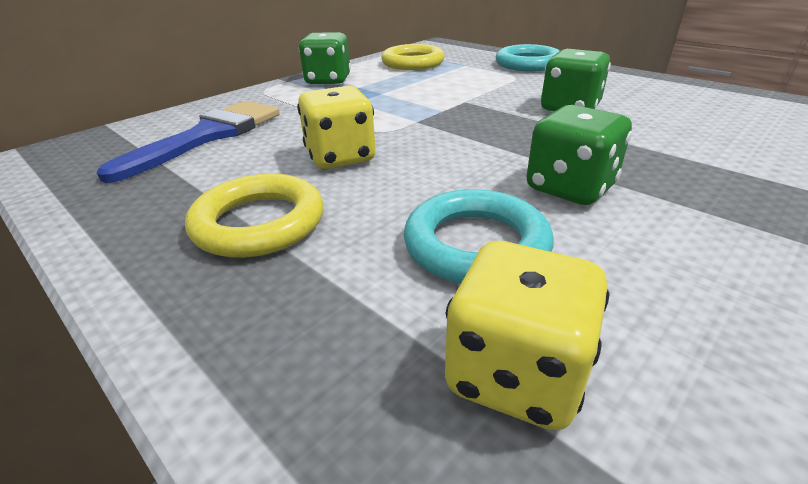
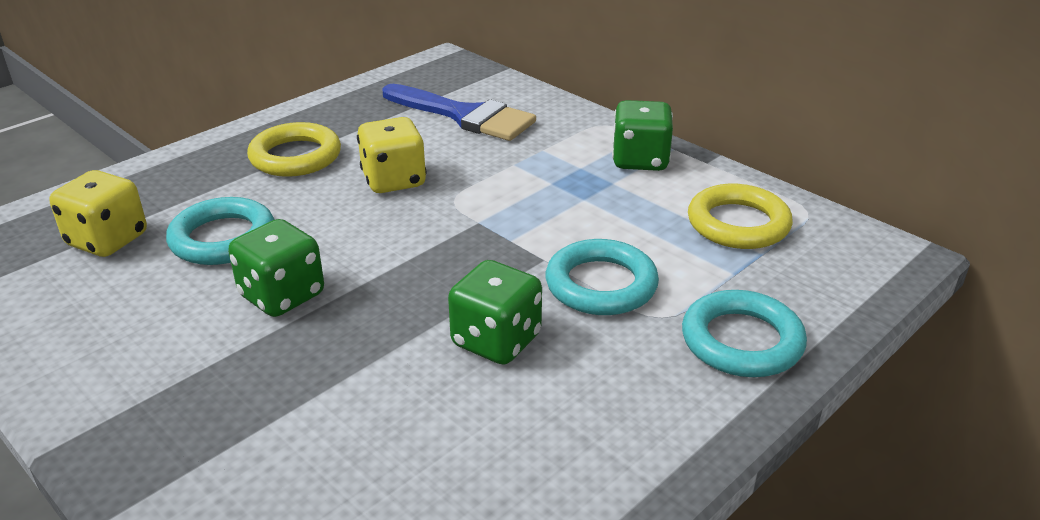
camera: 90 degrees right, 0 degrees up
(490, 87) = (601, 285): none -> turquoise ring

